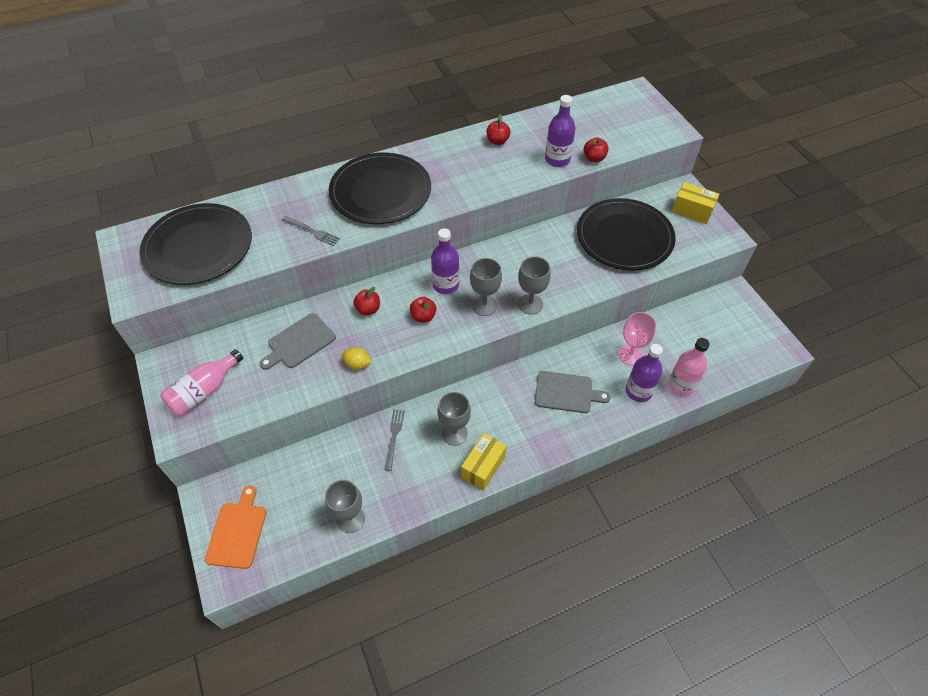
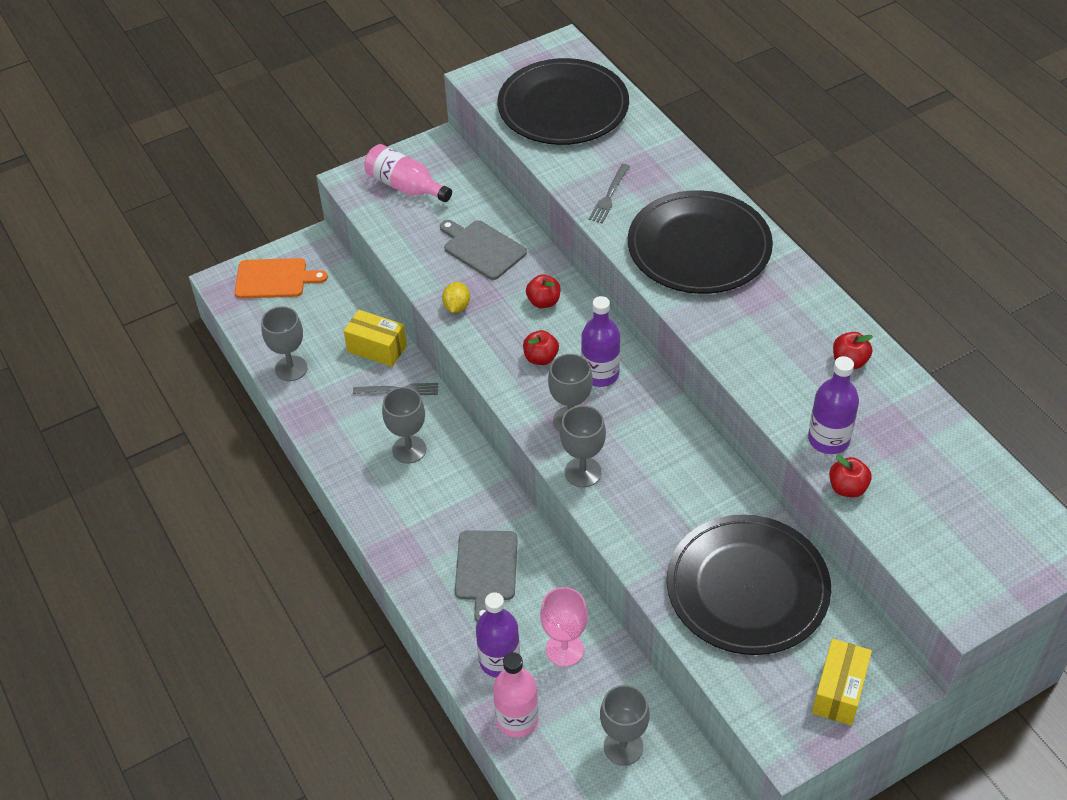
camera: 85 degrees right, 5 degrees down
(483, 467) = (364, 484): yellow box -> yellow box (377, 348)
(696, 333) = (623, 747): none -> grey goblet

